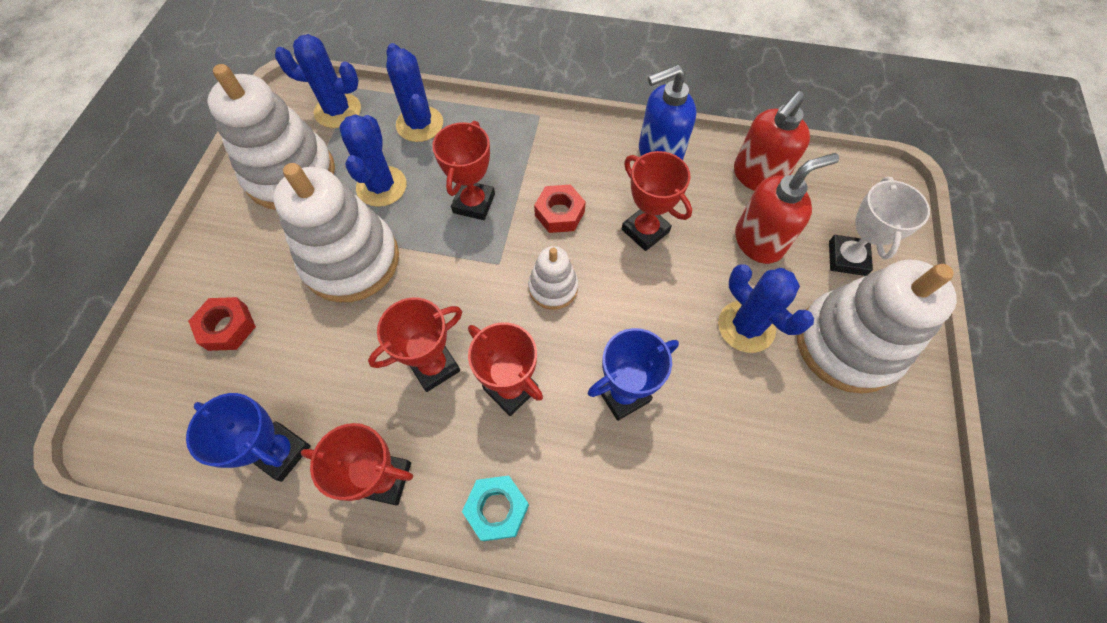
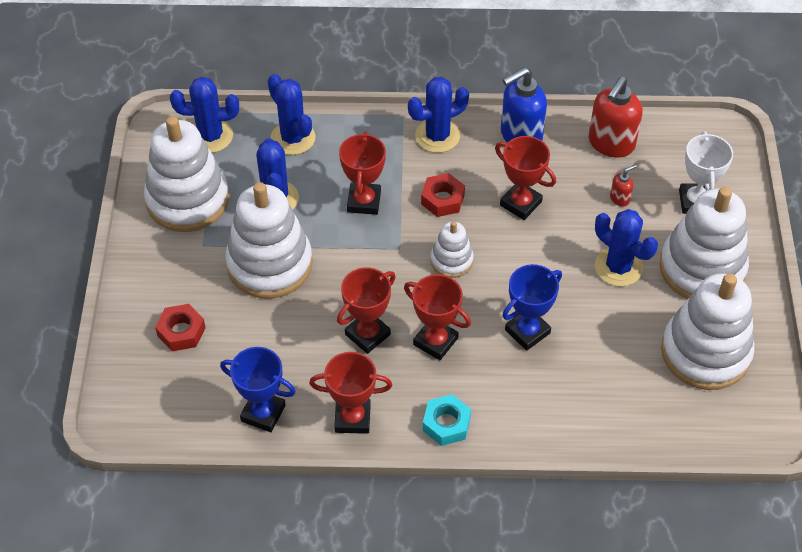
camera: 10 degrees left, 10 degrees down
(570, 142) = (437, 136): none -> blue cactus
(759, 241) = (620, 198): red soap dispenser -> red soap dispenser, size x0.45
(842, 462) = (705, 352): none -> white stacking toy

